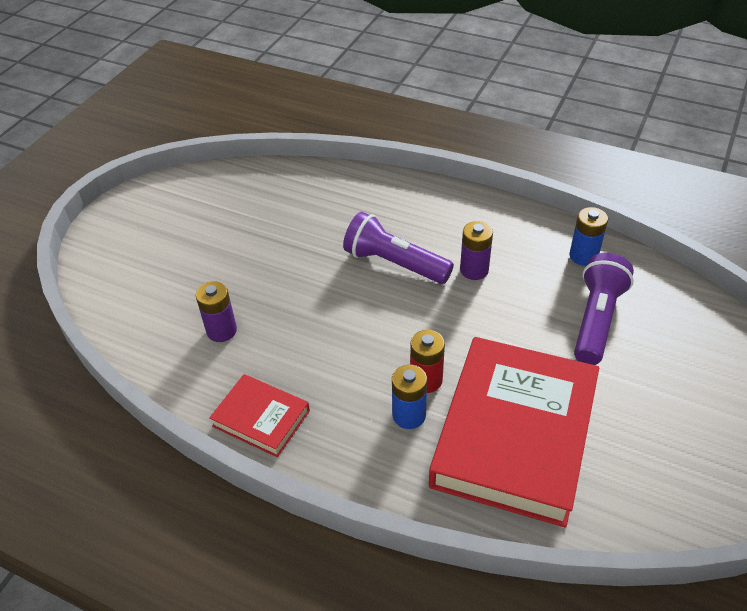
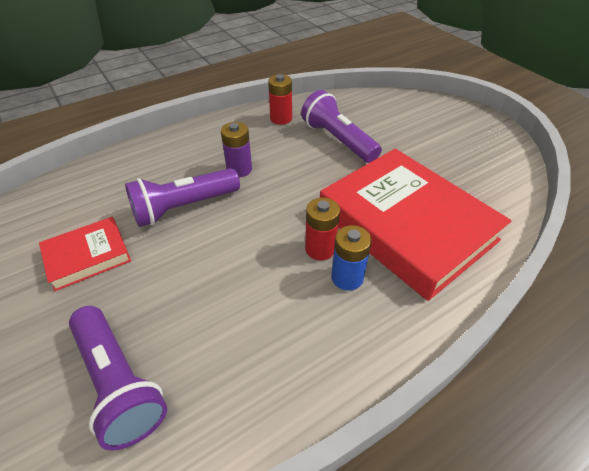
camera: 60 degrees left, 0 degrees up
(221, 331) = (119, 383): purple battery -> purple flashlight
(261, 418) = (267, 400): red book -> red book (87, 256)
(583, 256) = (281, 118): blue battery -> red battery

